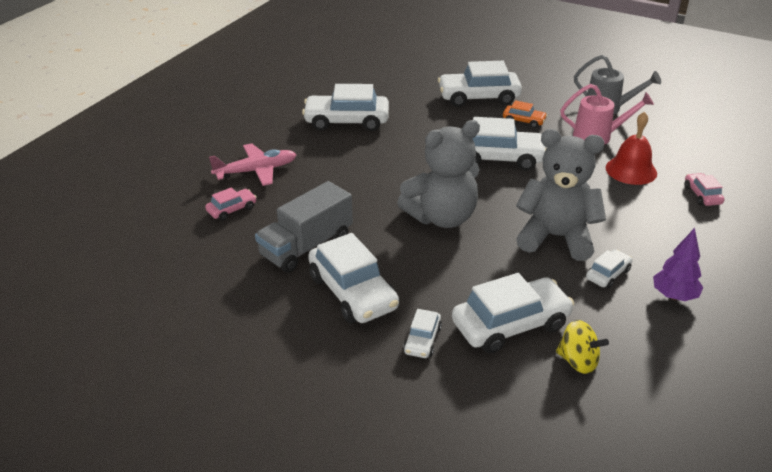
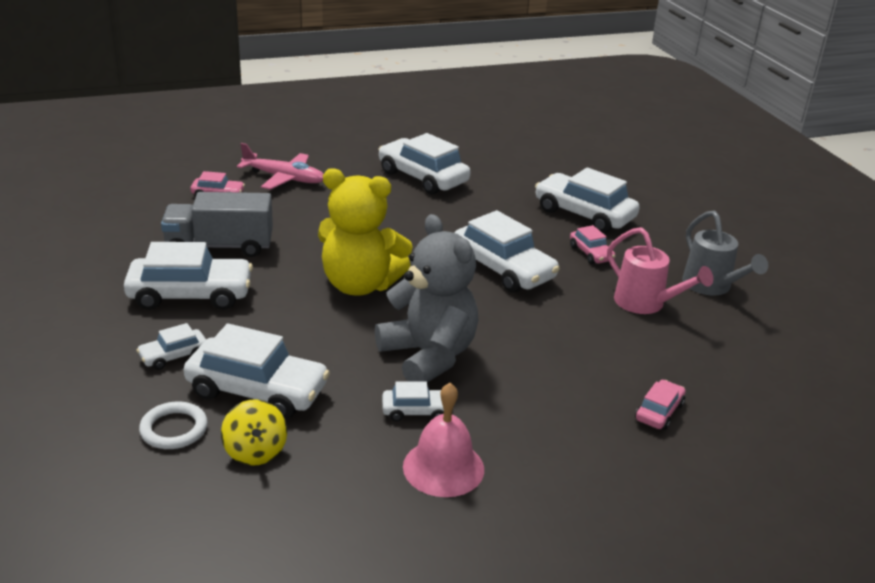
camera: 40 degrees right, 5 degrees down
(353, 292) = (190, 295): white car -> white car turned 105 degrees counterclockwise
(442, 217) = (360, 285): grey teddy bear -> yellow teddy bear
(512, 385) = (174, 429): none -> white ring
(524, 121) = (591, 253): orange car -> pink car
(631, 170) = (622, 348): red bell -> none
(674, 296) = (443, 467): purple tree -> pink bell

